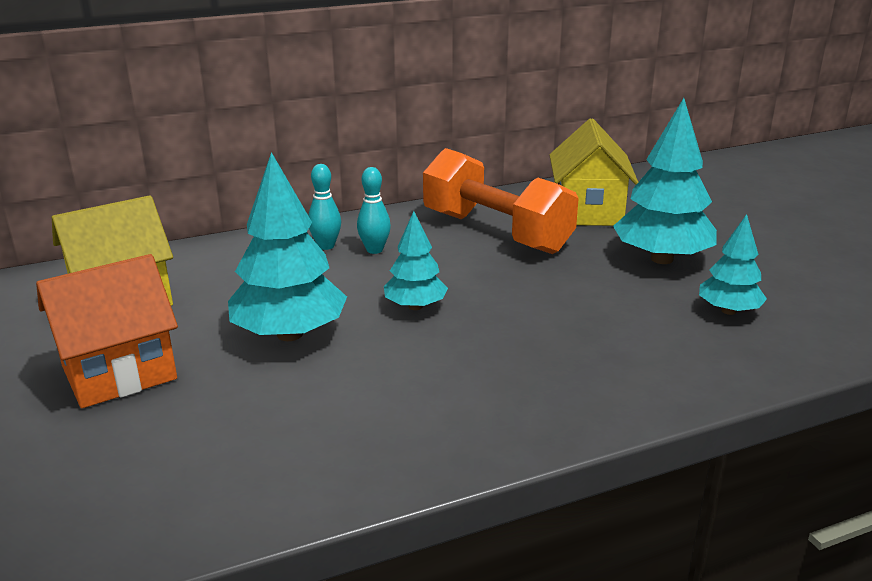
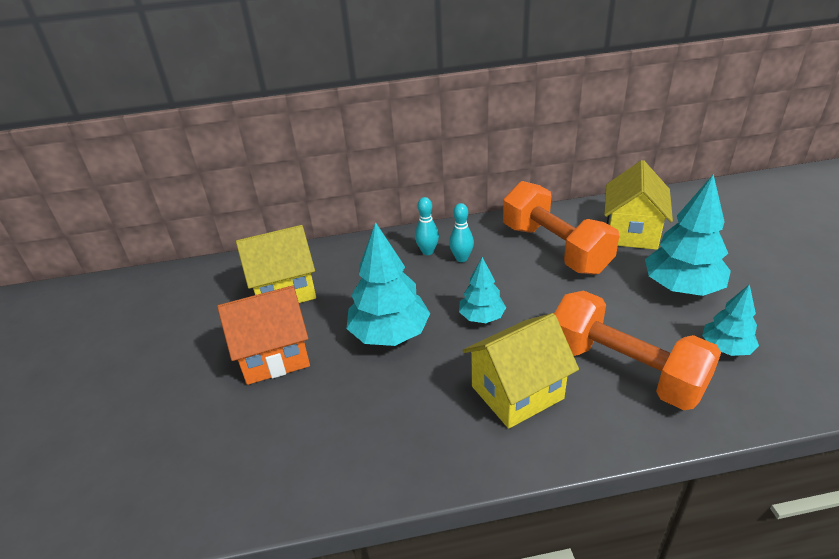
camera: 15 degrees right, 10 degrees up
(480, 378) = (517, 392): none -> yellow house
(613, 343) = (624, 370): none -> orange dumbbell

